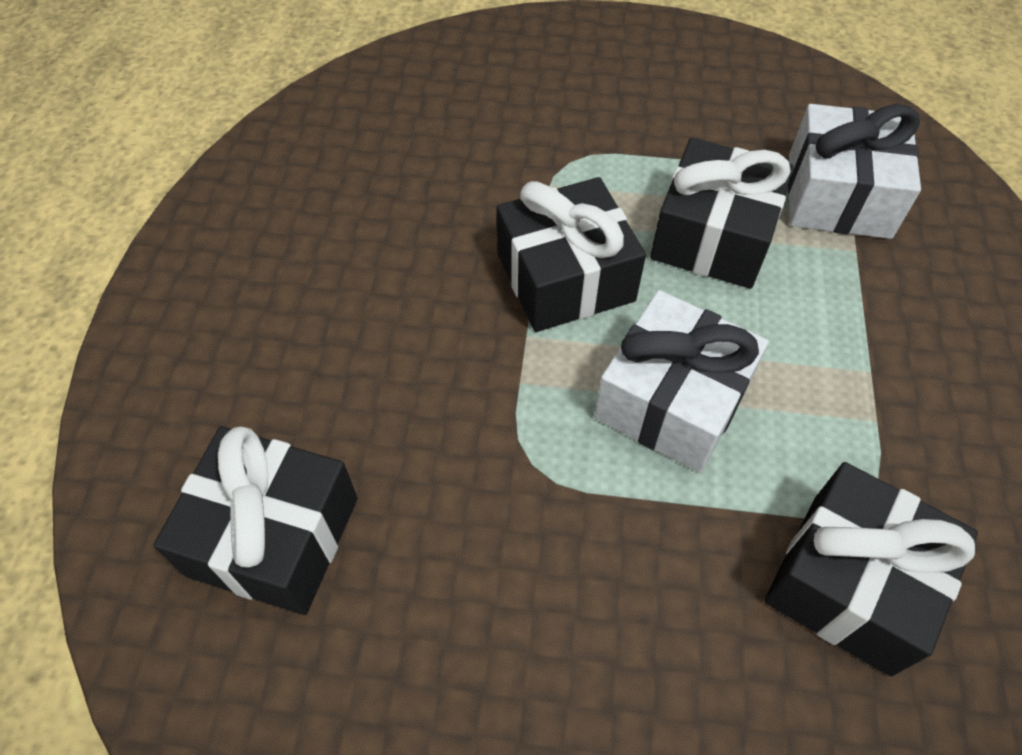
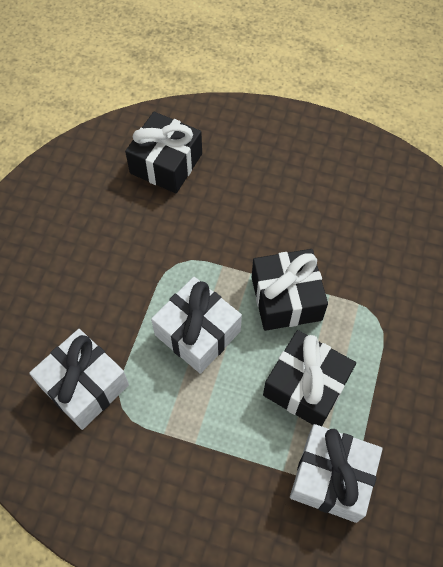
camera: 100 degrees right, 5 degrees up
(850, 582) = (84, 386): black gift -> white gift

